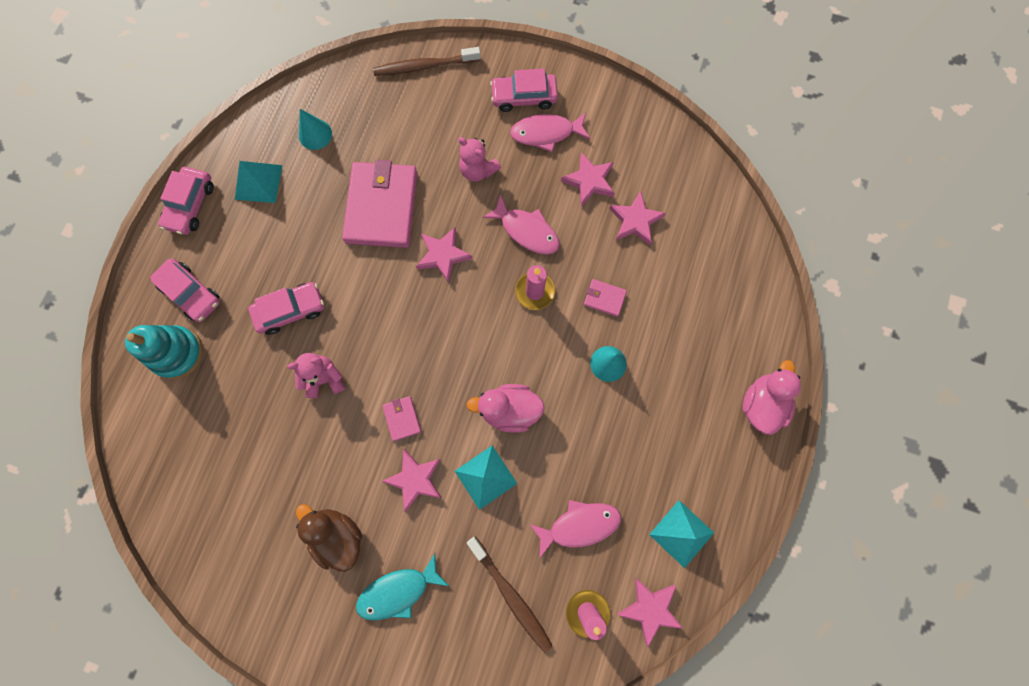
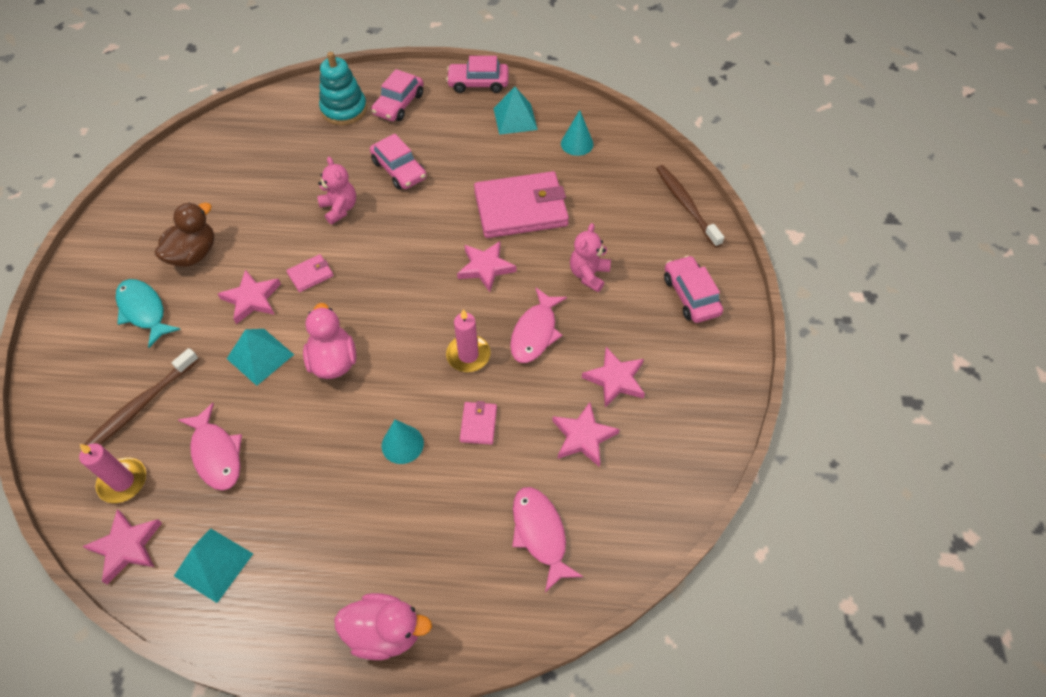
camera: 75 degrees right, 20 degrees down
(546, 133) = (656, 325): pink fish -> pink fish (540, 533)

